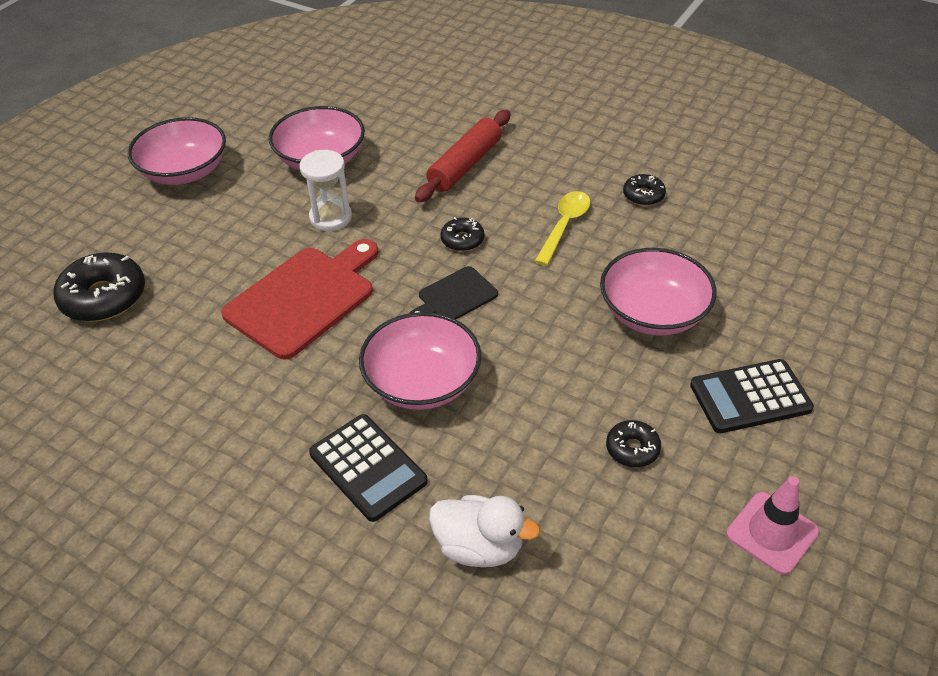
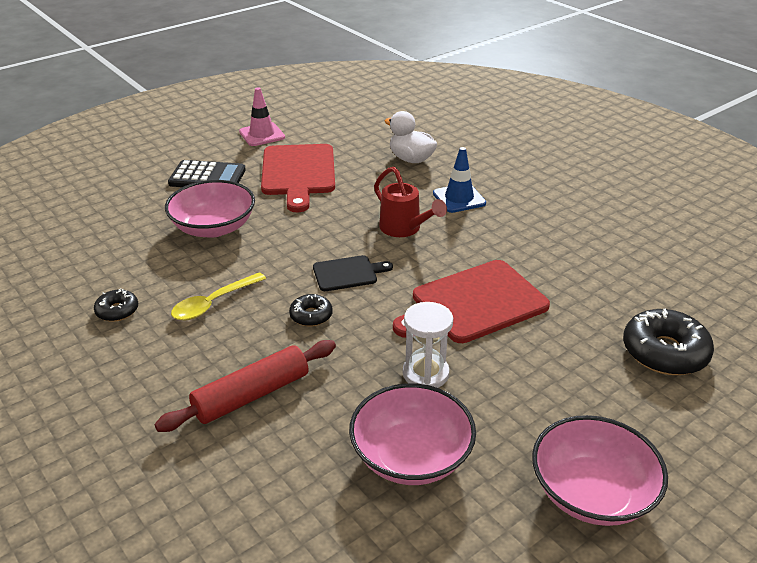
camera: 160 degrees left, 10 degrees down
(368, 467) = (459, 198): black calculator -> blue traffic cone
(422, 382) = (404, 229): pink bowl -> red watering can
(632, 449) = (298, 173): black donut -> red cutting board

